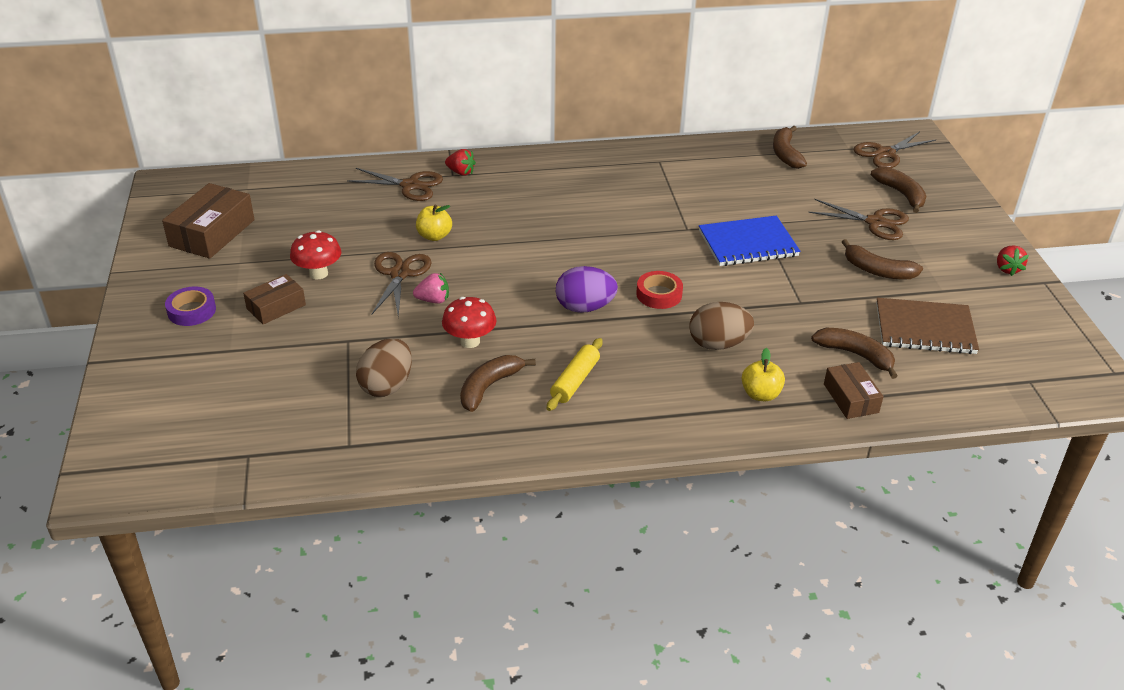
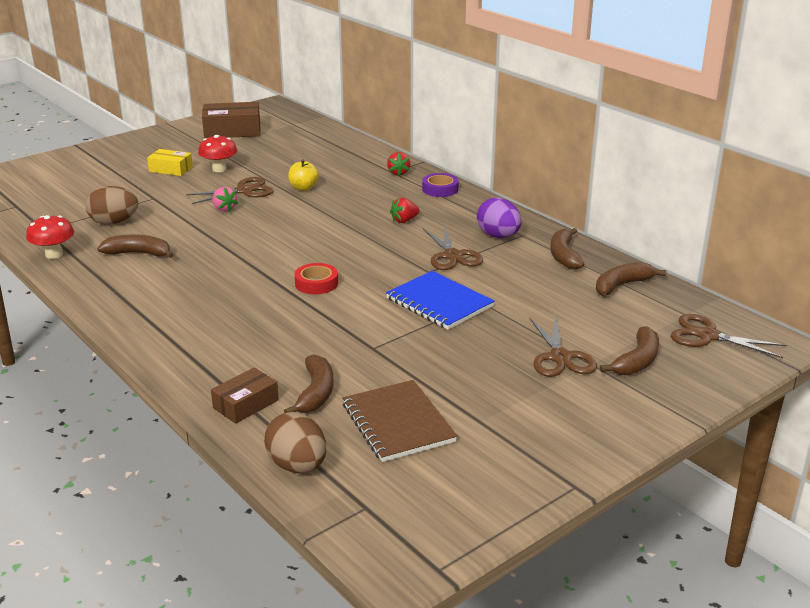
camera: 60 degrees right, 10 degrees down
(191, 311) = (145, 151): purple tape -> purple tape (440, 189)
(276, 307) = (171, 169): brown box -> yellow box
(410, 186) = (358, 163): brown scissors -> brown scissors (452, 256)
(470, 341) = (186, 233): red mushroom -> red mushroom (54, 254)
(575, 381) = (170, 280): yellow rolling pin -> none
(585, 307) = (268, 260): purple egg -> purple egg (498, 236)
(718, 344) = (270, 324): brown egg -> brown egg (297, 466)
(760, 394) = (215, 359): yellow apple -> none
(877, 270) = (472, 376): brown banana -> brown banana (564, 256)
(1007, 269) = (571, 455): red strawberry -> red strawberry (404, 220)

